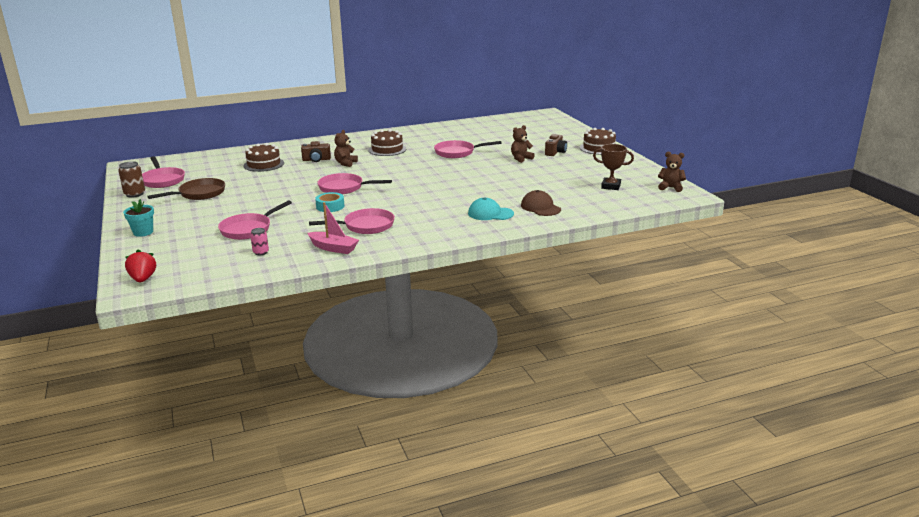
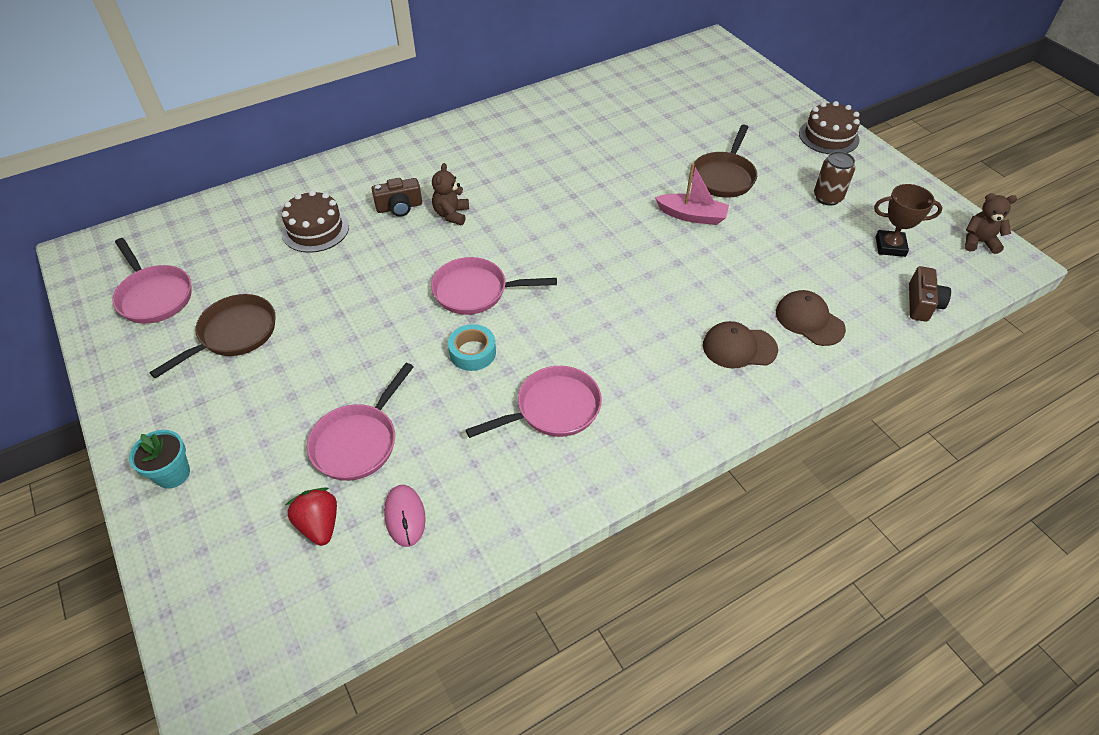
camera: 10 degrees left, 25 degrees up
(134, 194) = (118, 347): brown can -> brown can (827, 197)
(143, 279) = (222, 636): red strawberry -> red strawberry (319, 524)
(261, 252) = (405, 516): pink can -> pink mouse
(333, 248) = (524, 487): pink boat -> pink boat (692, 216)
(387, 149) = (504, 166): brown cake -> none
(457, 152) = (619, 167): pink pan -> none
(490, 213) = (739, 347): turquoise cap -> brown cap
(521, 158) = (724, 177): brown teddy bear -> brown pan
(555, 152) = (769, 153): brown camera -> brown camera (922, 304)

